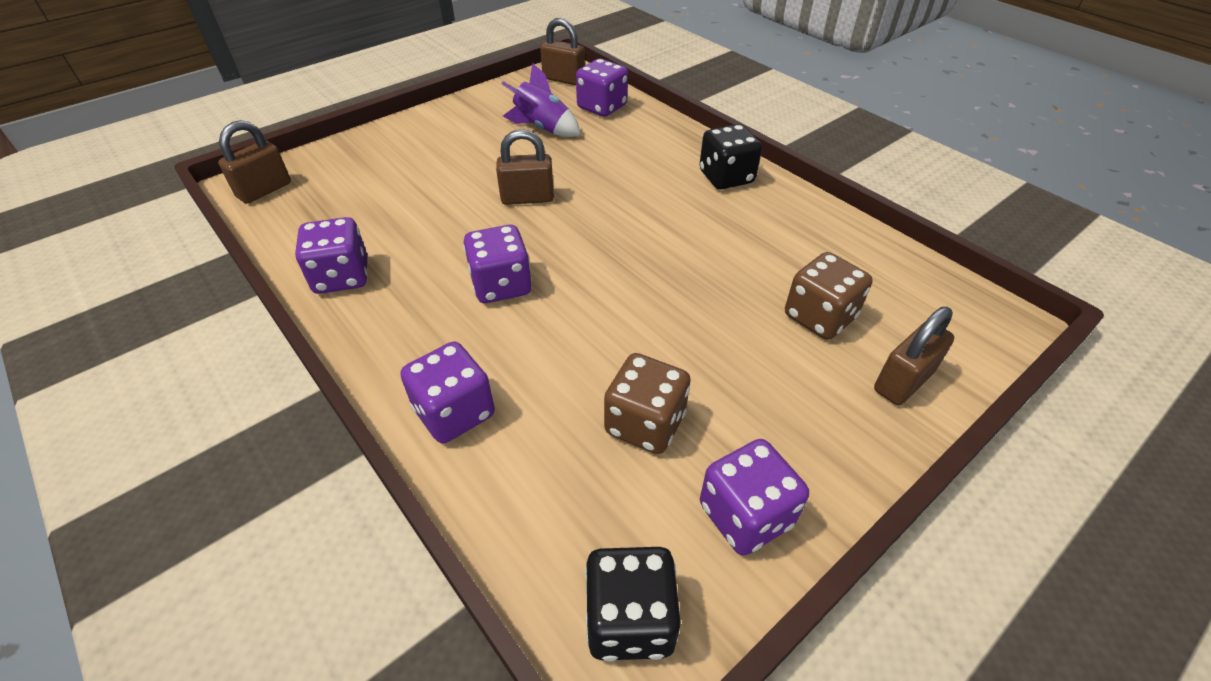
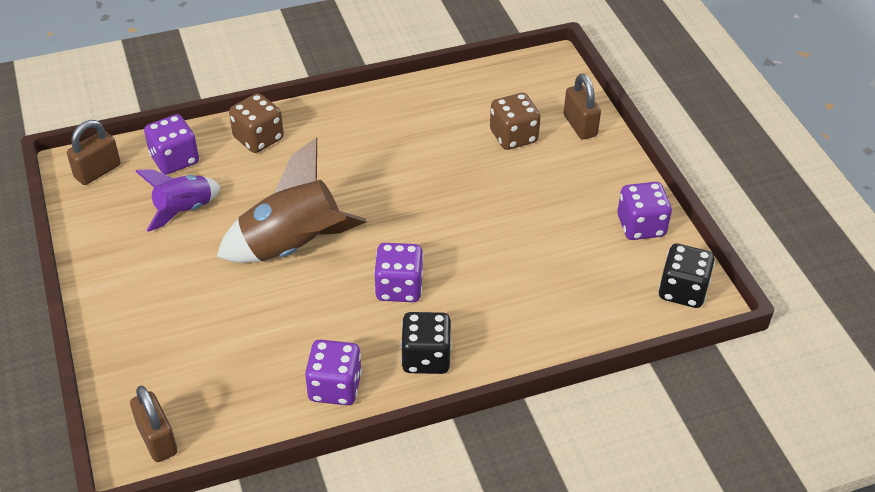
camera: 70 degrees left, 0 degrees up
(454, 412) = (516, 337): purple dice -> none
(527, 198) = (293, 247): brown padlock -> brown rocket
(645, 423) = (563, 247): brown dice -> brown dice (258, 138)
(726, 177) = (338, 121): black dice -> black dice (426, 358)

